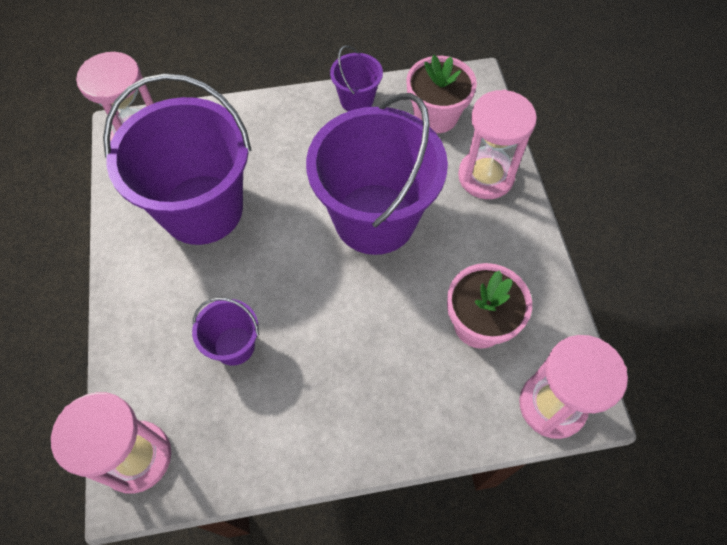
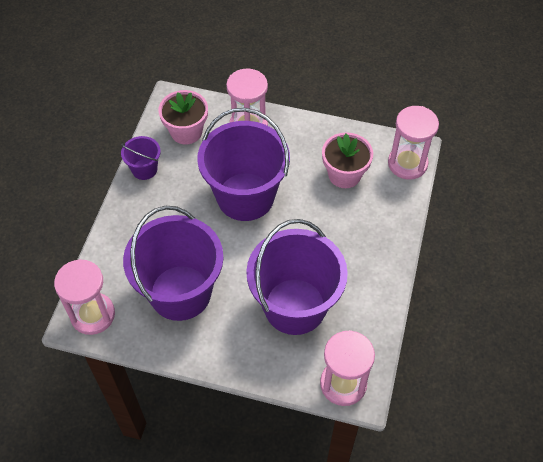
camera: 65 degrees left, 5 degrees down
(234, 346) = (294, 306): purple bucket -> purple bucket, size x2.21

